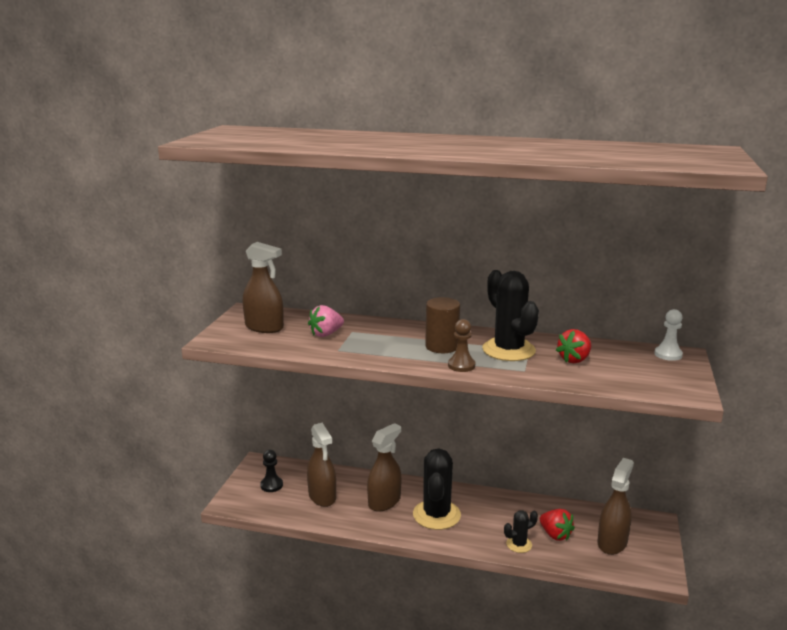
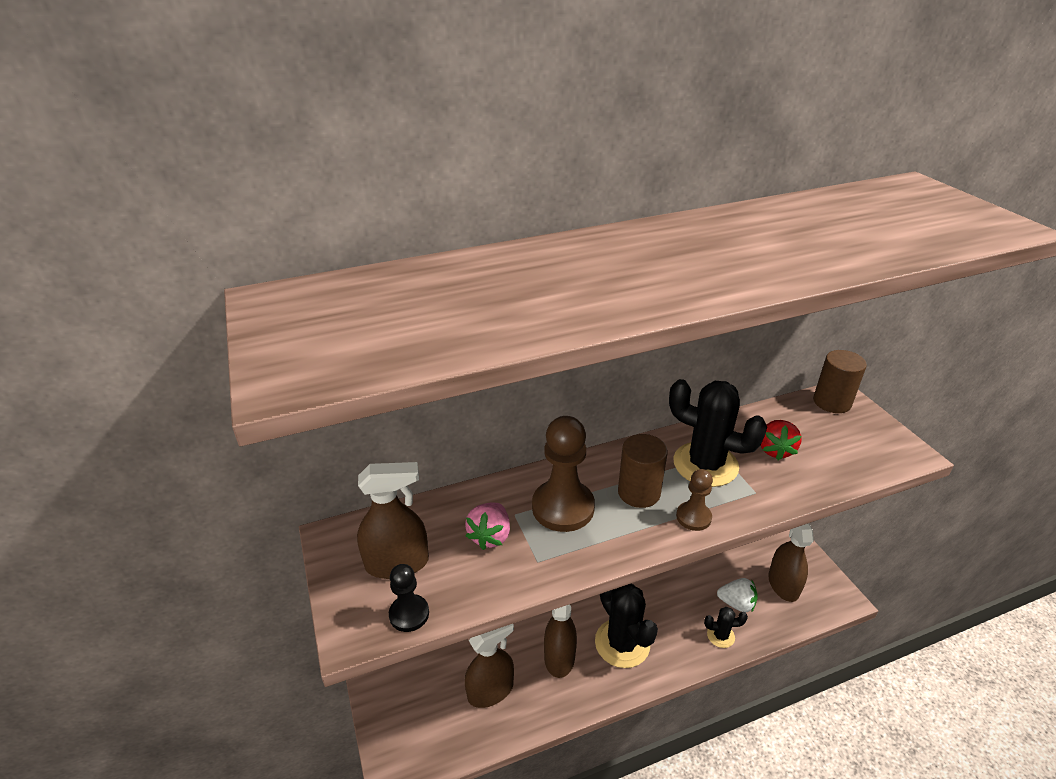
camera: 35 degrees left, 15 degrees up
(271, 485) = (419, 709): black pawn -> black pawn (409, 614)
(322, 496) = (490, 690): brown spray bottle -> brown spray bottle turned 60 degrees counterclockwise
(384, 337) = (563, 507): none -> brown pawn
(519, 544) = (720, 636): black cactus -> black cactus turned 60 degrees clockwise
(555, 535) = (736, 603): red strawberry -> white strawberry
(668, 354) = (832, 402): white pawn -> brown cylinder

